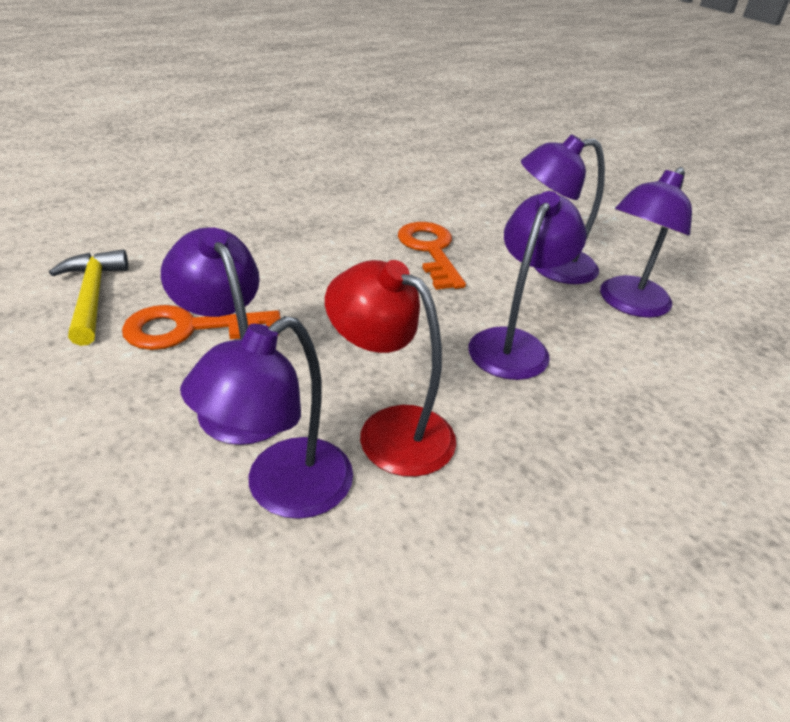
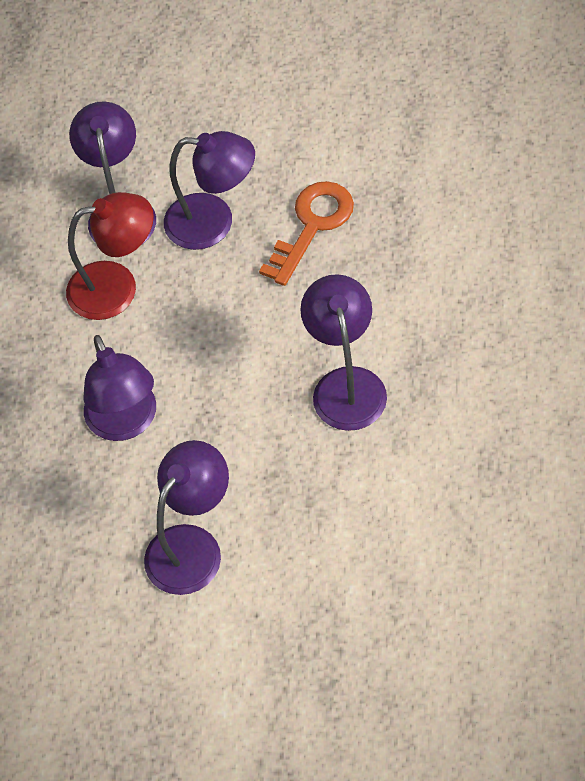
camera: 140 degrees right, 20 degrees up
(92, 296) = (405, 183): yellow hammer -> none
(430, 251) = (296, 460): orange key -> none
(628, 304) = (94, 559): purple lamp -> purple lamp (346, 384)

